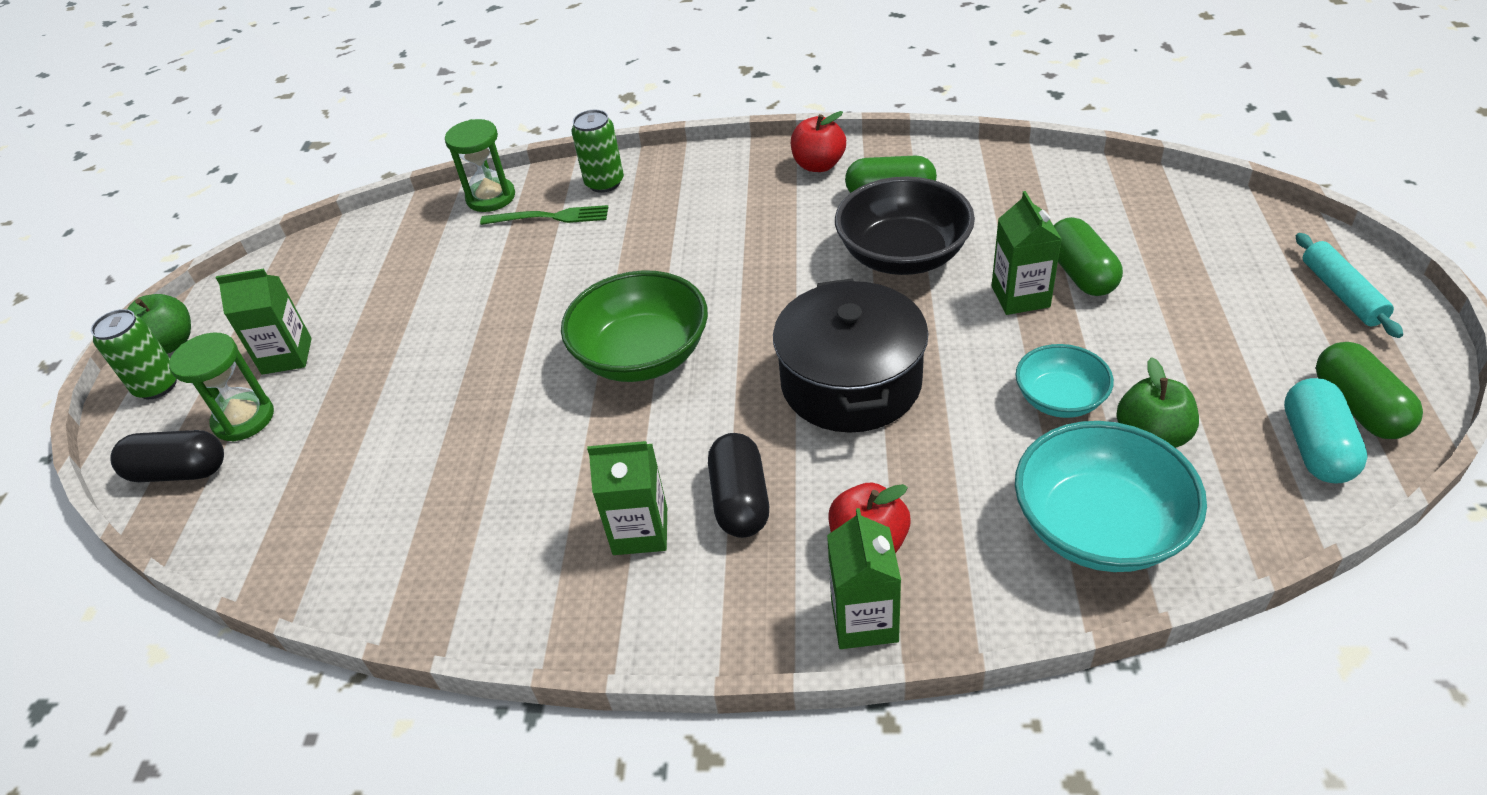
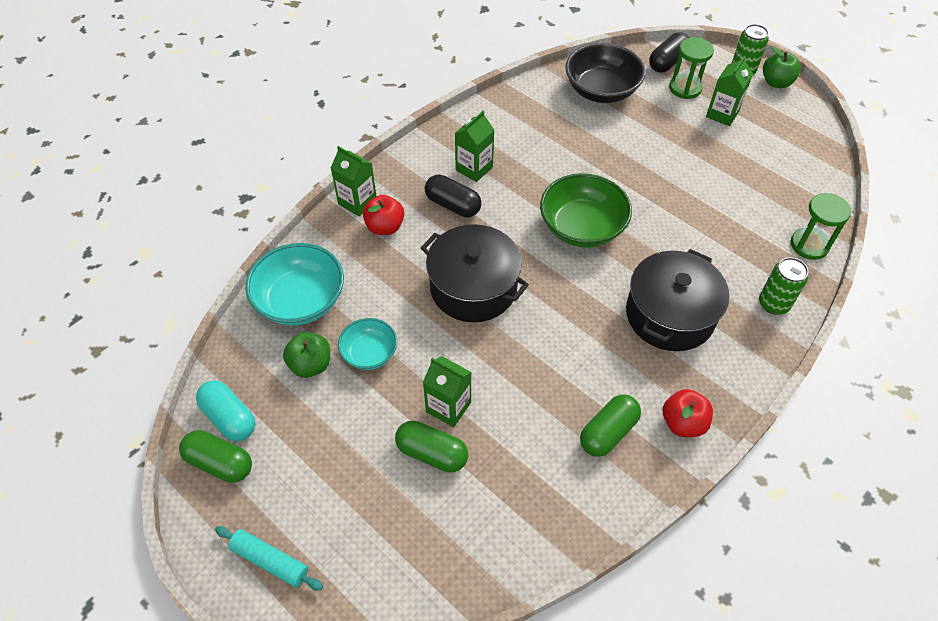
camera: 125 degrees right, 10 degrees up
(549, 217) = (757, 259): green fork -> none
(699, 230) = (670, 315): none -> black pot
(903, 255) = (541, 386): black bowl -> black bowl (601, 90)

